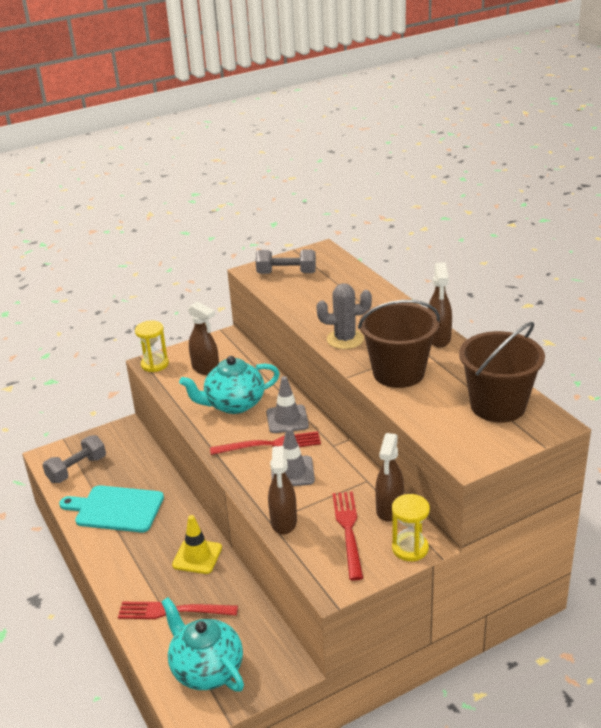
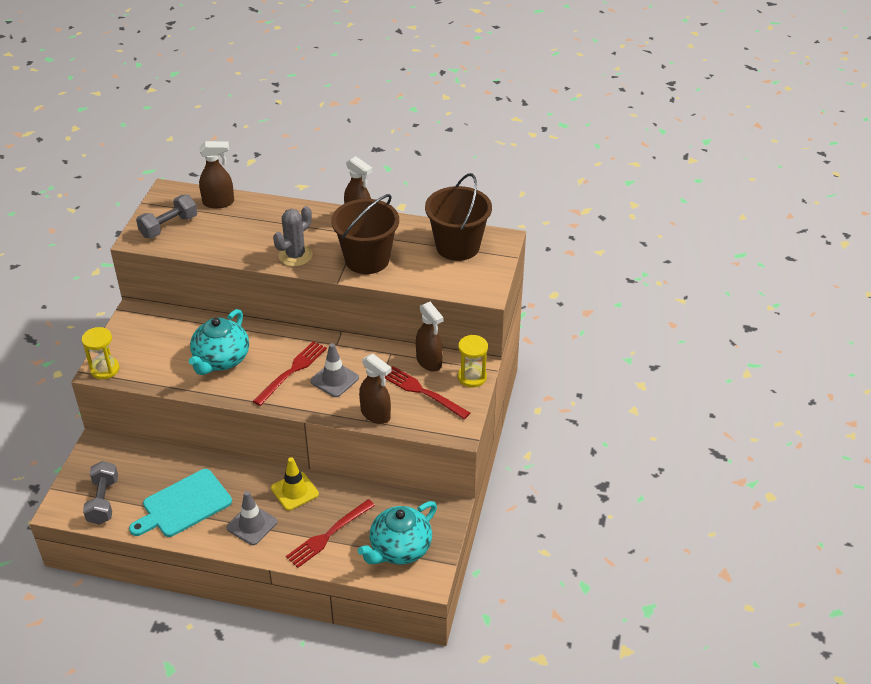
camera: 50 degrees left, 10 degrees up
(206, 369) = (156, 347): brown spray bottle -> brown spray bottle (219, 202)
(206, 669) = (399, 549): turquoise teapot -> turquoise teapot turned 45 degrees counterclockwise
(287, 419) = (278, 346): grey traffic cone -> grey traffic cone (252, 525)

